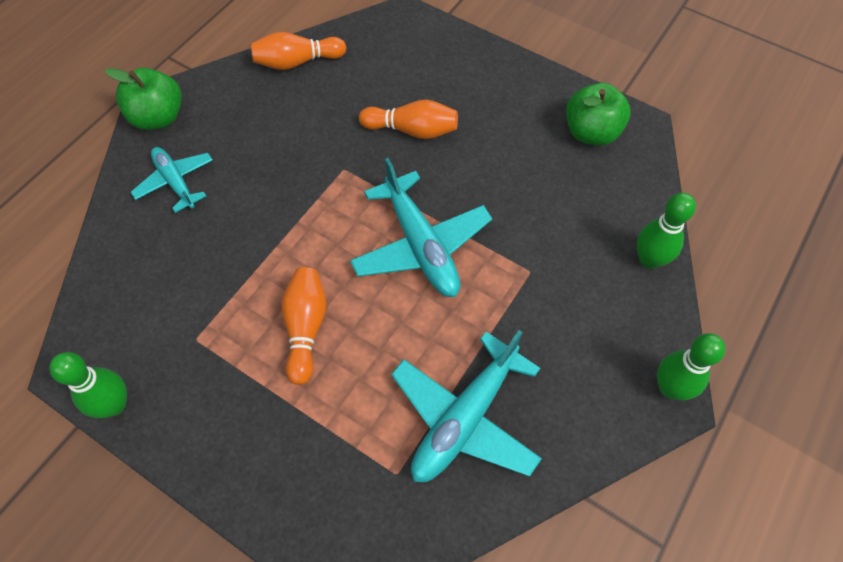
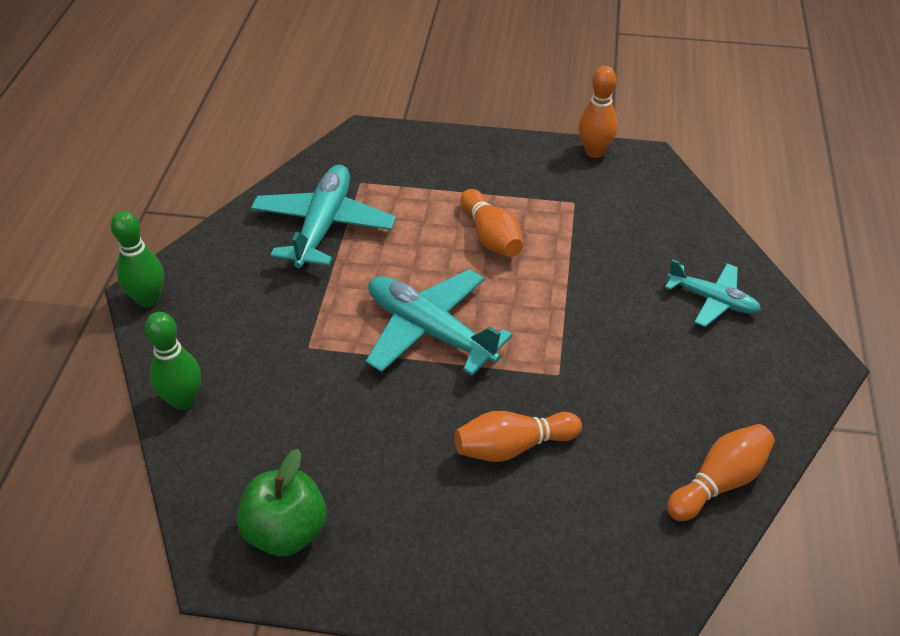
camera: 155 degrees right, 15 degrees down
(115, 405) = (594, 152): green bowling pin -> orange bowling pin
(158, 117) = (800, 352): green apple -> none

